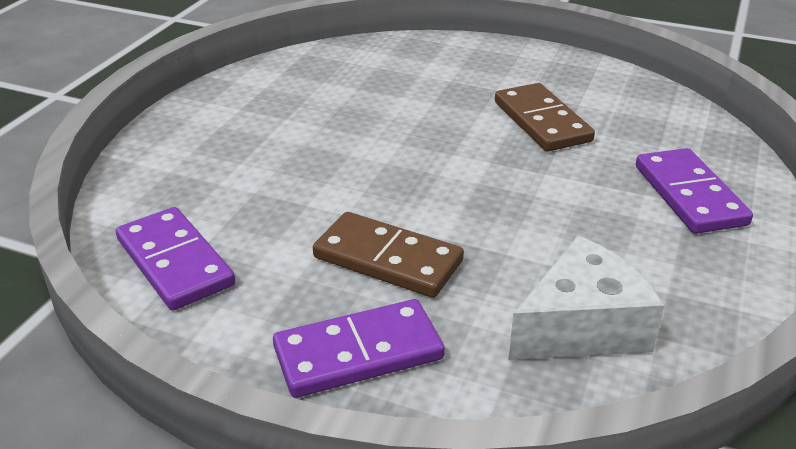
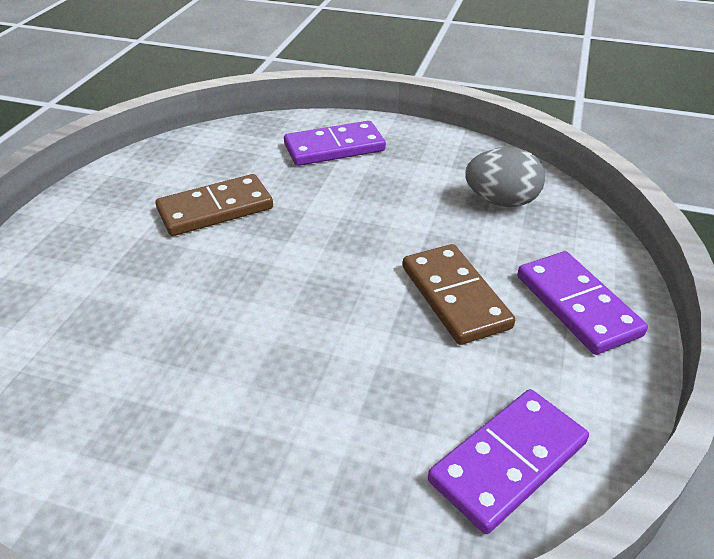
camera: 95 degrees left, 5 degrees up
(388, 259) = (454, 297): brown domino -> brown domino turned 45 degrees counterclockwise
(581, 326) = (501, 201): white cheese -> grey egg

